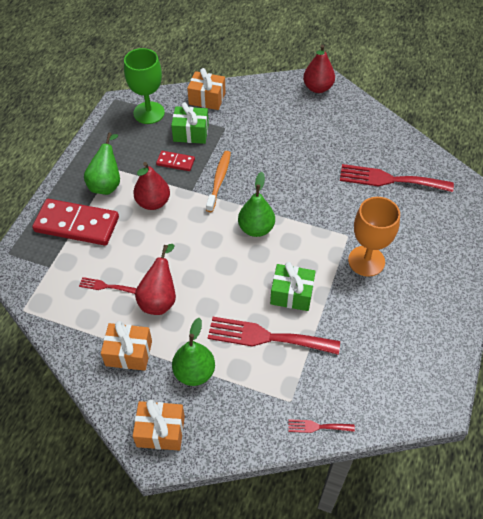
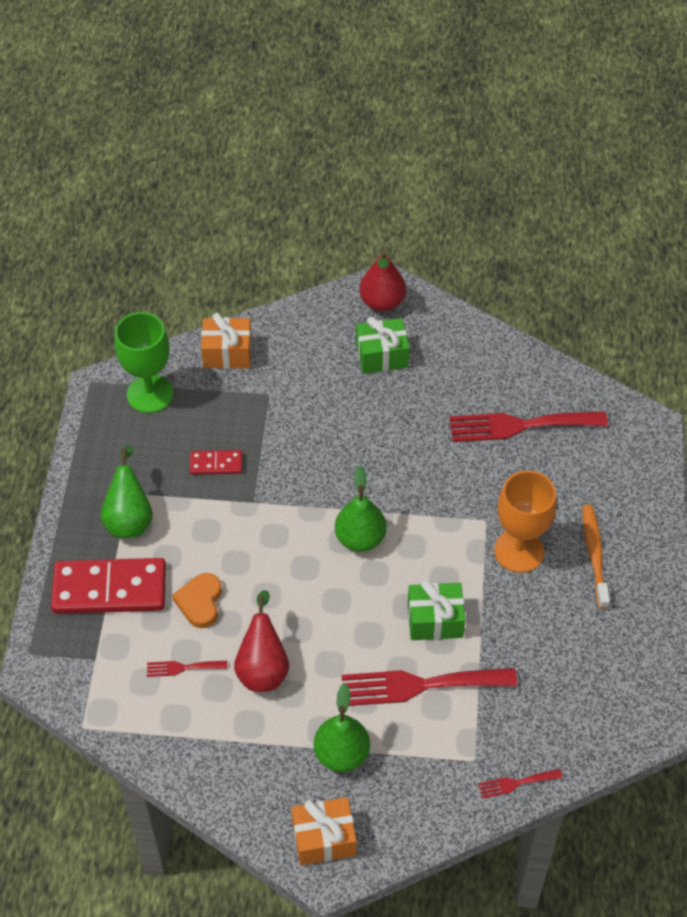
camera: 15 degrees left, 0 degrees up
(129, 353) = (248, 750): orange gift -> none
(133, 246) = (200, 602): none -> orange heart
(153, 202) = (205, 532): red pear -> none
(191, 133) = (222, 413): green gift -> green gift (382, 356)
(219, 180) = (286, 478): orange toothbrush -> orange toothbrush (594, 555)

